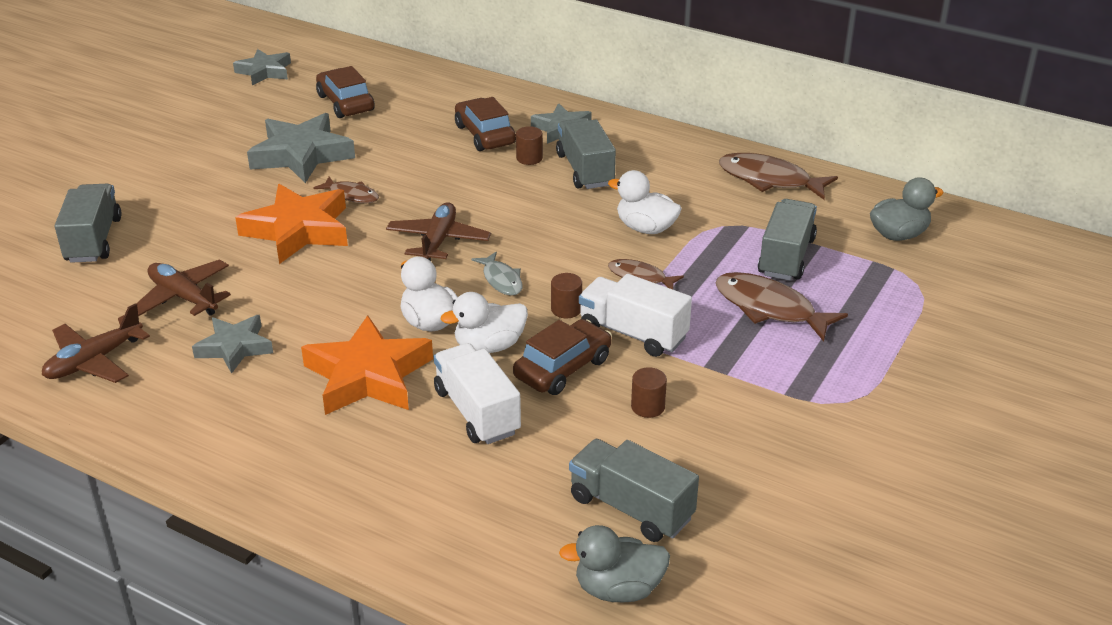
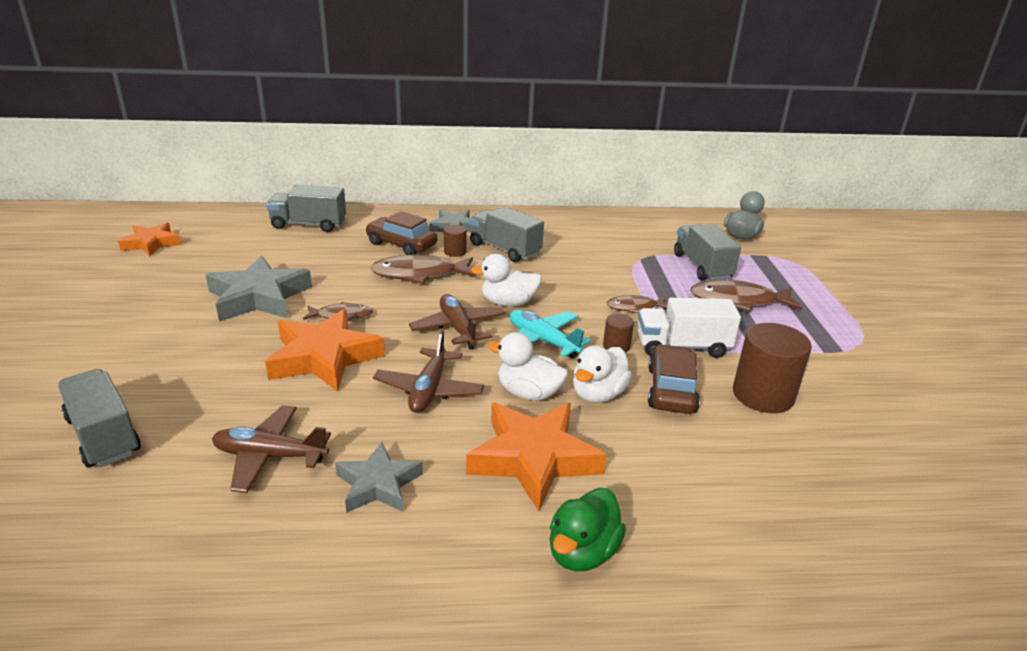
camera: 35 degrees left, 5 degrees down
(94, 361) = (230, 565): brown plane -> brown plane (429, 390)
(264, 71) = (151, 243): grey star -> orange star
(322, 455) = (582, 552): none -> green duck
(345, 103) = (256, 250): brown car -> none
(477, 412) = (657, 451): white truck -> none
(501, 280) = (542, 341): grey fish -> turquoise plane
(618, 589) = (946, 550): grey duck -> none
(631, 508) = (859, 477): grey truck -> grey truck (308, 224)
(645, 228) = (595, 275): white duck -> white duck (508, 303)
(648, 407) = (763, 395): brown cylinder -> brown cylinder, size x2.03
(769, 180) = (629, 225): brown fish -> brown fish (419, 274)

